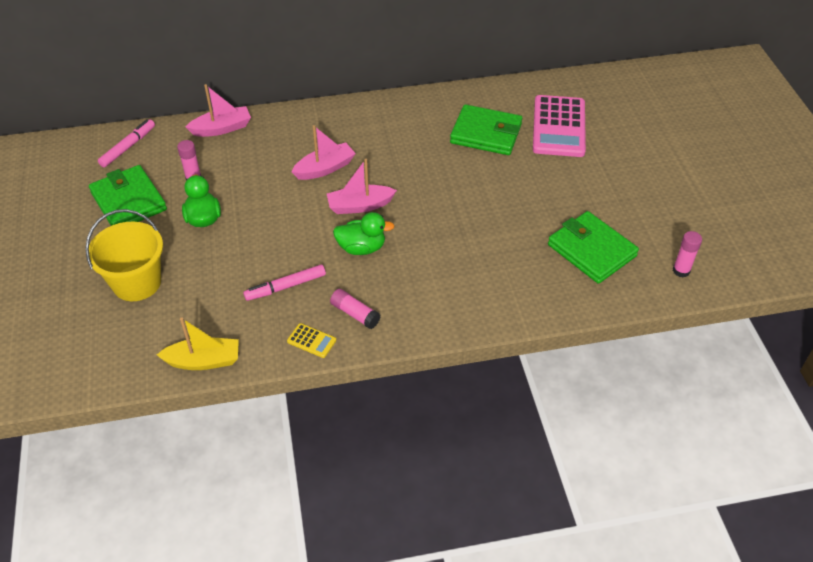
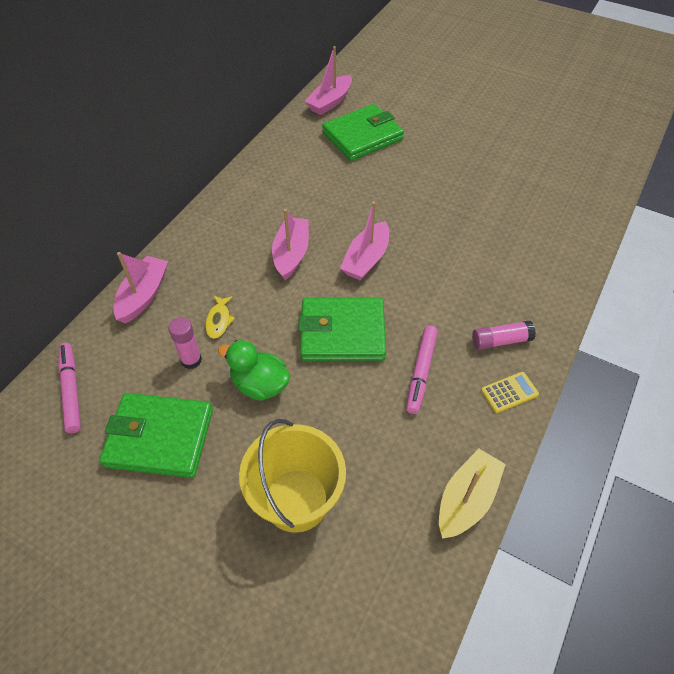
camera: 50 degrees left, 5 degrees up
(235, 171) = (219, 320): none -> yellow fish
(361, 248) = (421, 288): green duck -> none
(503, 96) = (330, 102): none -> pink boat
(558, 127) = (399, 97): pink calculator -> none
(591, 250) = (551, 161): green wallet -> green wallet (342, 333)
(681, 270) = (611, 133): pink glue stick -> none

